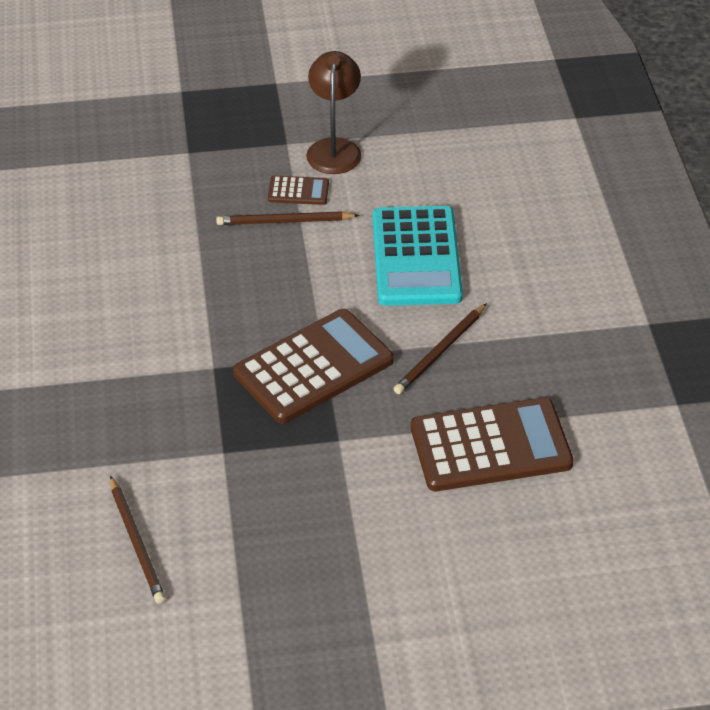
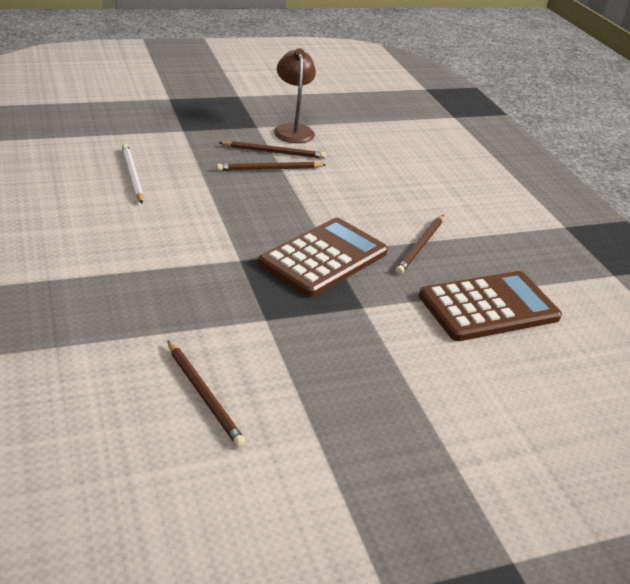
camera: 15 degrees left, 10 degrees down
(112, 232) = (132, 175): none -> white pencil
(298, 191) = (274, 152): brown calculator -> brown pencil
(416, 257) = (377, 189): turquoise calculator -> none

